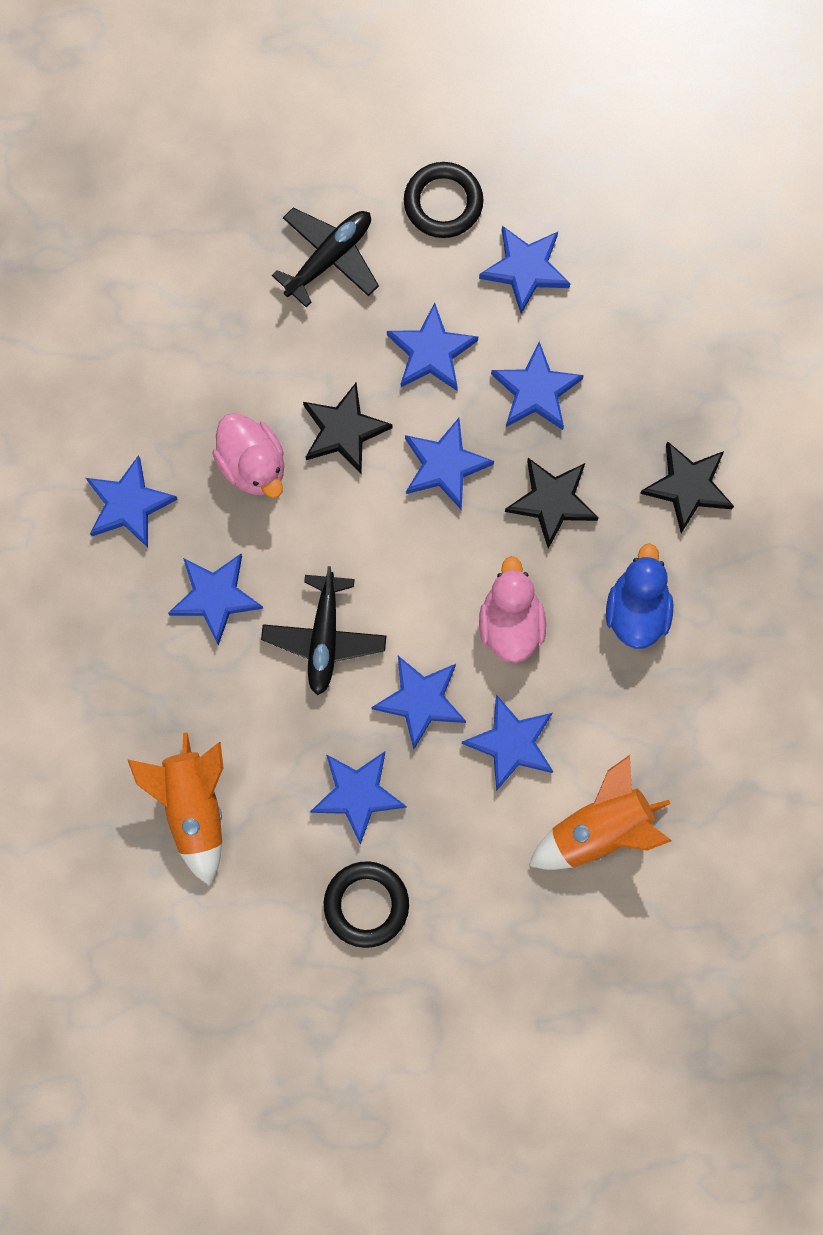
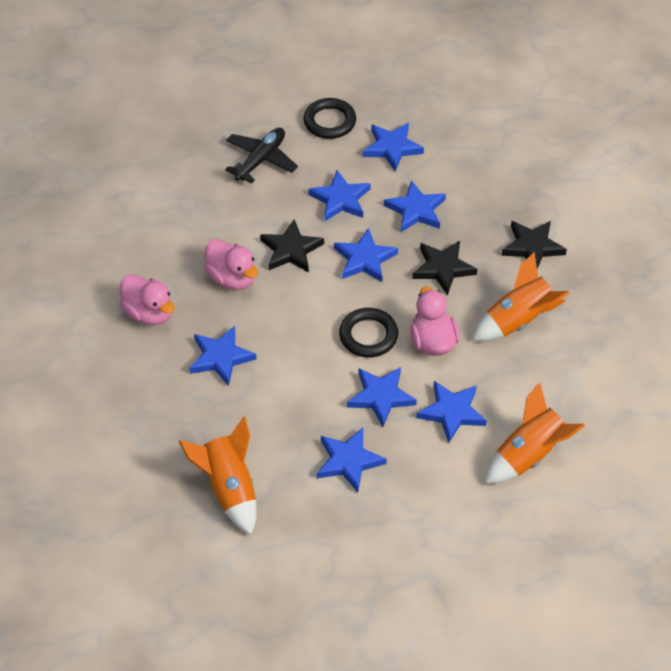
camera: 10 degrees left, 25 degrees down
(129, 504) = (149, 313): blue star -> pink duck
(324, 637) = (303, 370): black plane -> none
(366, 904) = (371, 530): black ring -> black ring (368, 335)
(637, 610) = (518, 321): blue duck -> orange rocket

